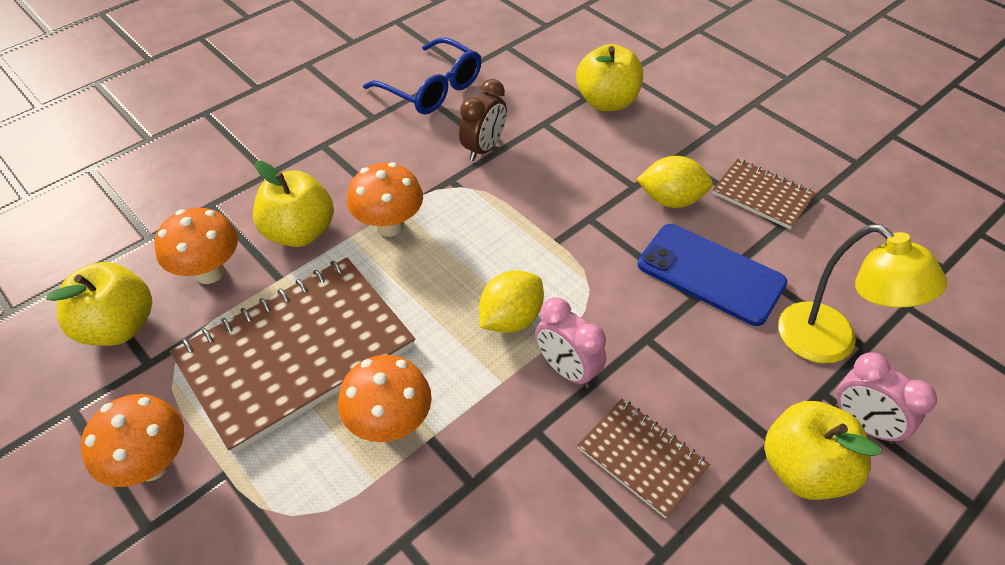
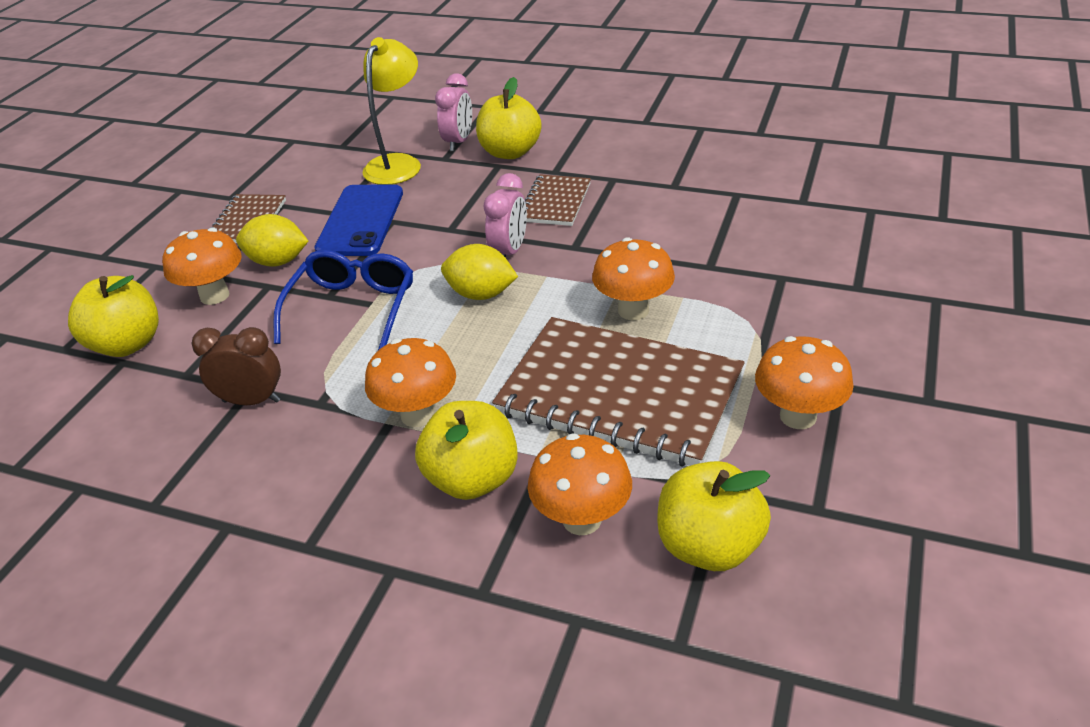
camera: 115 degrees left, 10 degrees down
(432, 89) = (140, 498): blue glasses -> blue glasses (352, 308)
(642, 154) = (214, 295): none -> orange mushroom
(671, 200) = (278, 261): yellow lemon -> yellow lemon turned 60 degrees counterclockwise

